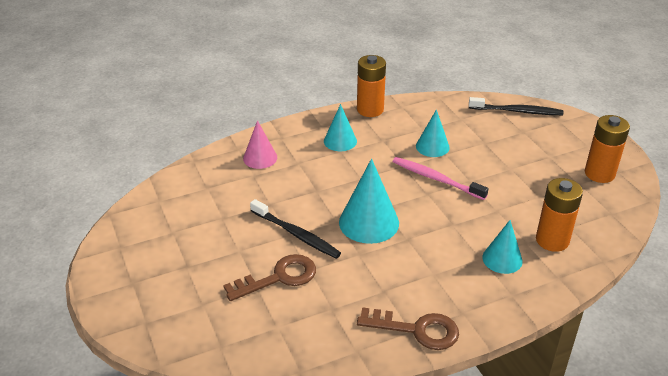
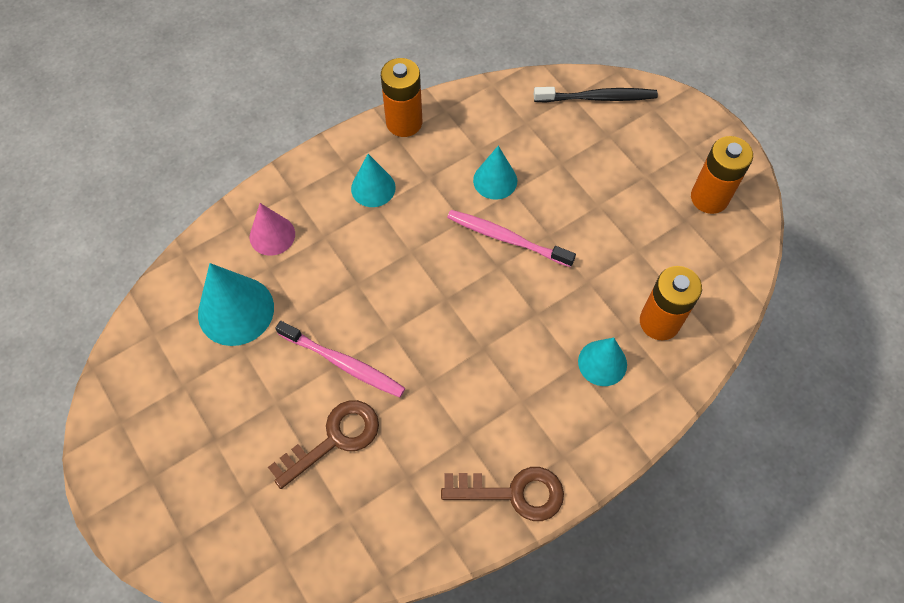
camera: 10 degrees left, 25 degrees up
(296, 234) = (344, 363): black toothbrush -> pink toothbrush
(369, 222) = (432, 328): turquoise cone -> turquoise cone (236, 310)

